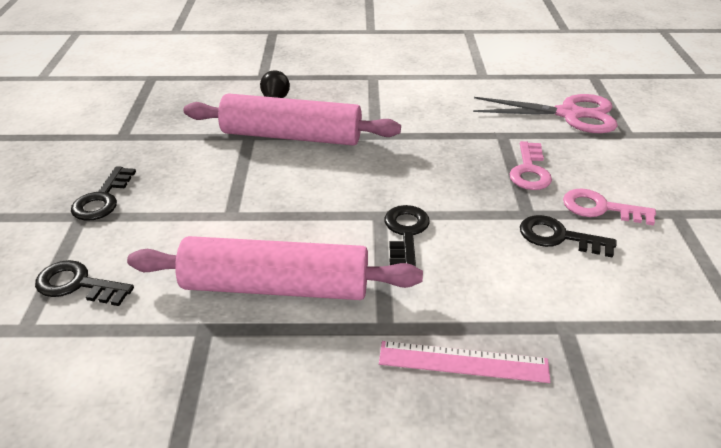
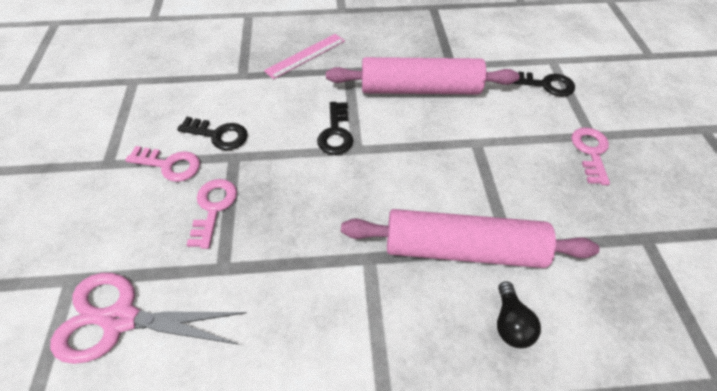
camera: 175 degrees right, 15 degrees up
(102, 199) = (590, 152): black key -> pink key
(463, 362) = (305, 56): pink ruler -> pink ruler turned 45 degrees counterclockwise

